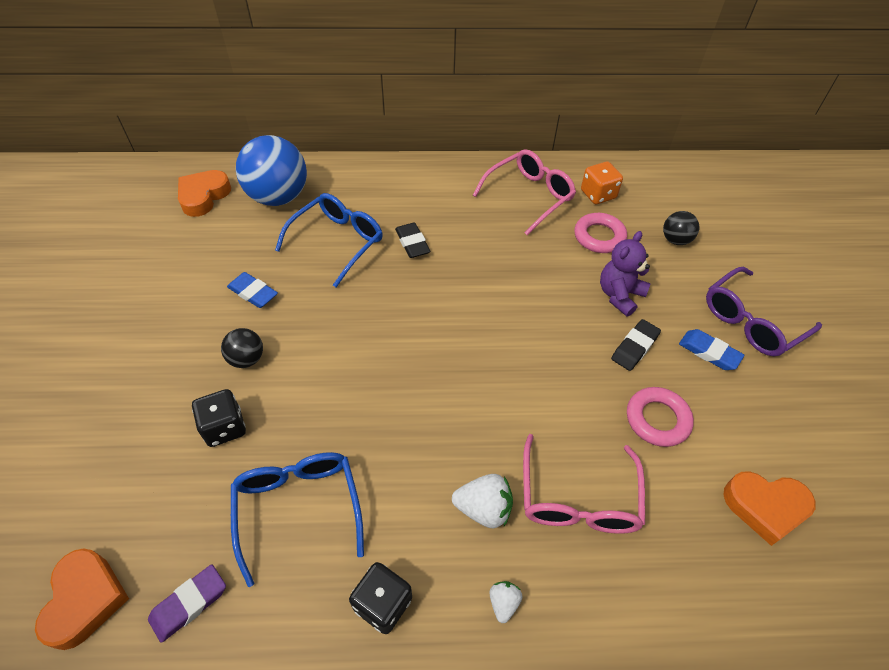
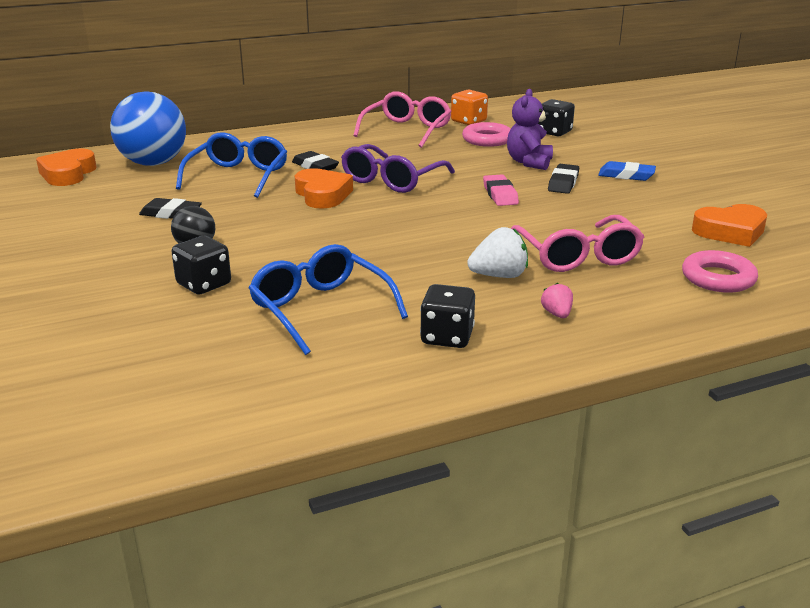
camera: 20 degrees left, 25 degrees down
(85, 600) = (129, 400): orange heart -> orange heart (322, 195)
(189, 604) = (250, 378): purple eraser -> none
(253, 293) = (171, 214): blue eraser -> black eraser
(503, 603) = (557, 314): white strawberry -> pink strawberry
(559, 351) = (500, 194): none -> pink eraser
(657, 419) = (611, 210): pink ring -> pink ring (718, 278)
(675, 240) = (554, 132): black ball -> black dice
(752, 321) = (648, 157): purple glasses -> purple glasses (392, 180)

